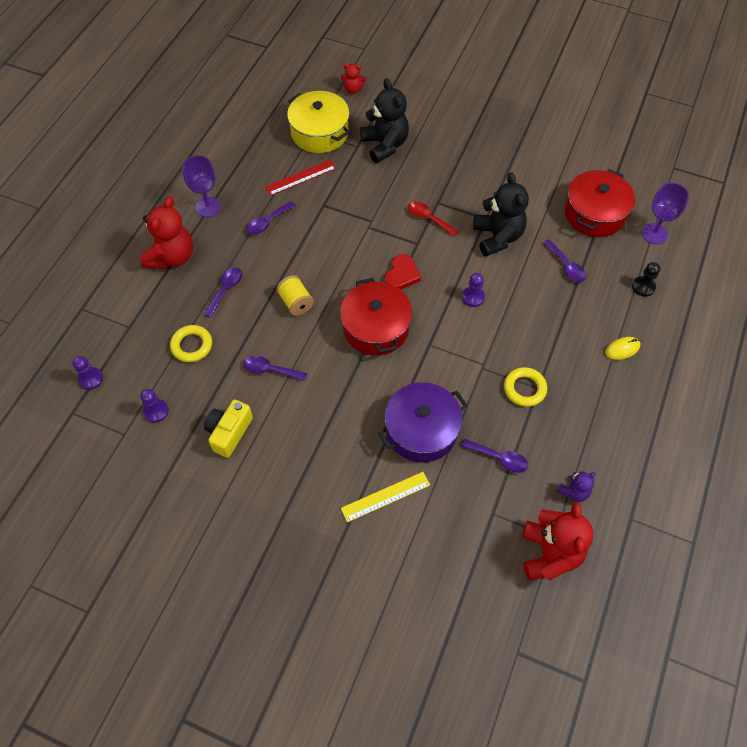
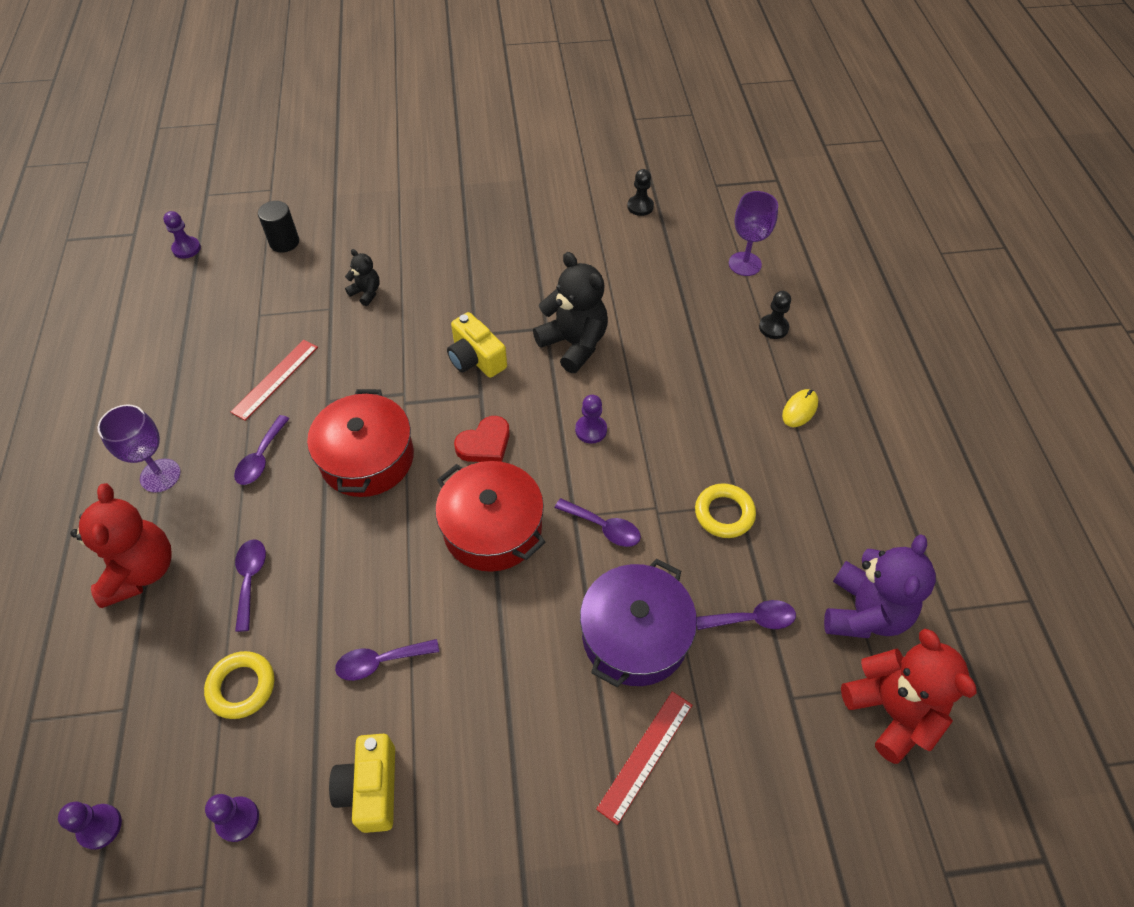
camera: 30 degrees left, 5 degrees down
(292, 69) = (186, 248): none -> purple pawn
(296, 302) = (363, 548): yellow spool -> none
(319, 132) = (269, 312): yellow pot -> none
(353, 89) = (284, 242): red teddy bear -> black cylinder
(385, 145) = (366, 293): black teddy bear -> black teddy bear, size x0.50
(385, 496) = (645, 755): yellow ruler -> red ruler
(402, 275) = (485, 444): red heart -> red heart turned 60 degrees clockwise
(428, 218) = (476, 359): red spoon -> yellow camera
(566, 266) = (675, 342): purple spoon -> purple spoon (604, 527)
(573, 491) = (864, 613): purple teddy bear -> purple teddy bear, size x1.99
(594, 213) = (666, 269): red pot -> red pot (367, 458)
(606, 161) = (640, 206): none -> black pawn

